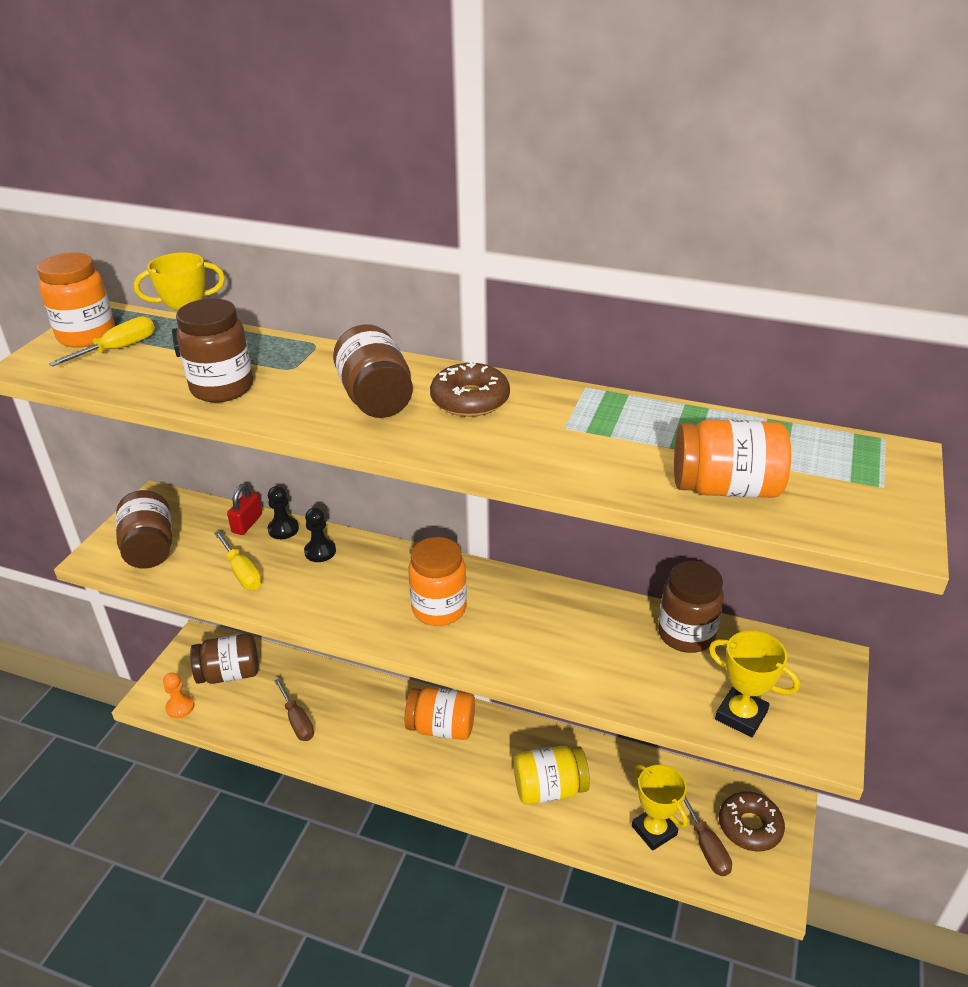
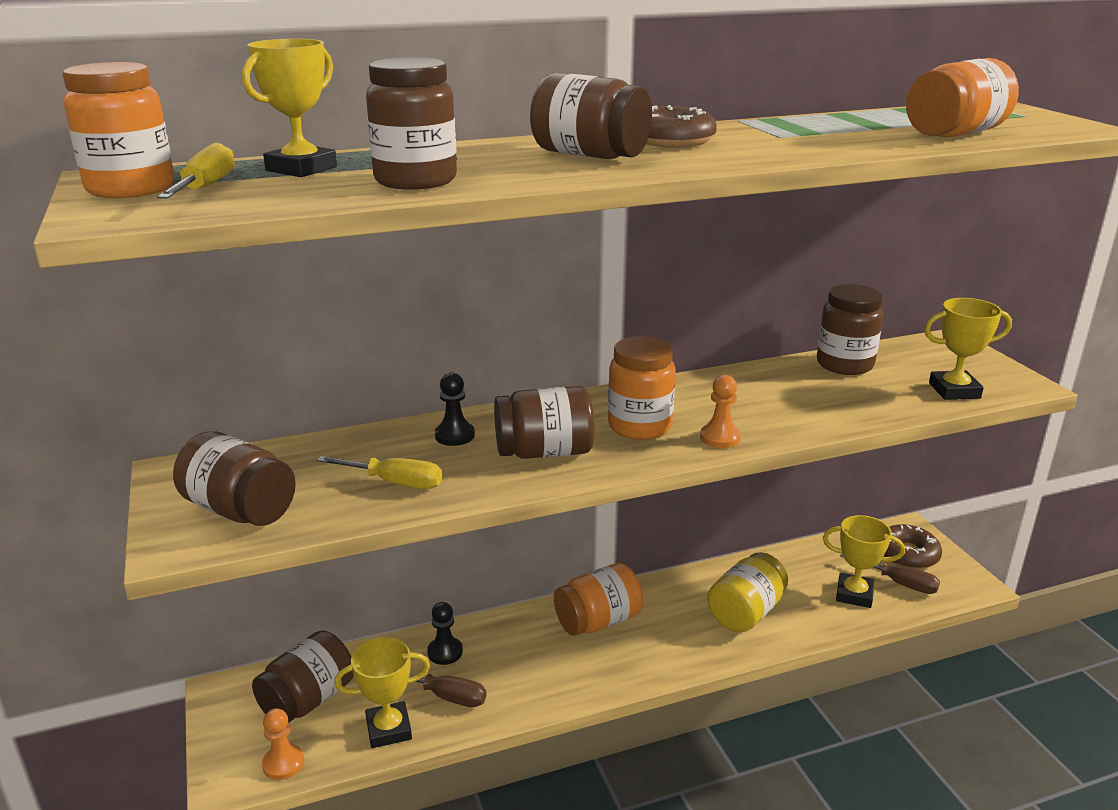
camera: 40 degrees left, 10 degrees down
(247, 523) = (333, 447): red padlock -> none
(247, 722) = (389, 729): none -> yellow trophy
(283, 529) = (384, 435): black pawn -> black pawn (445, 652)
(351, 597) = (544, 452): none -> brown jar
(477, 651) = (720, 438): none -> orange pawn

